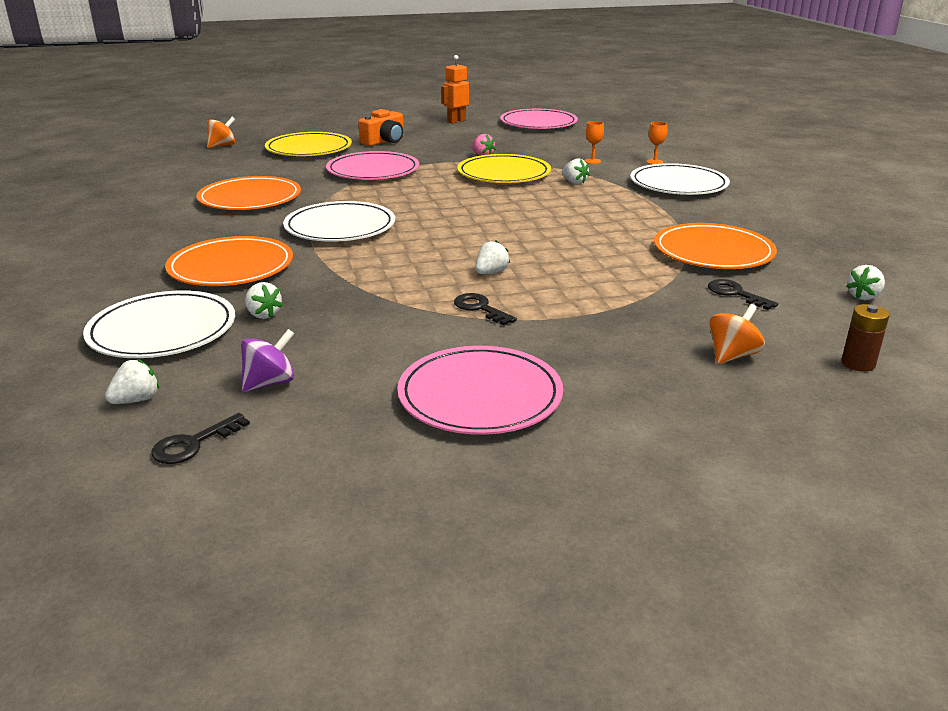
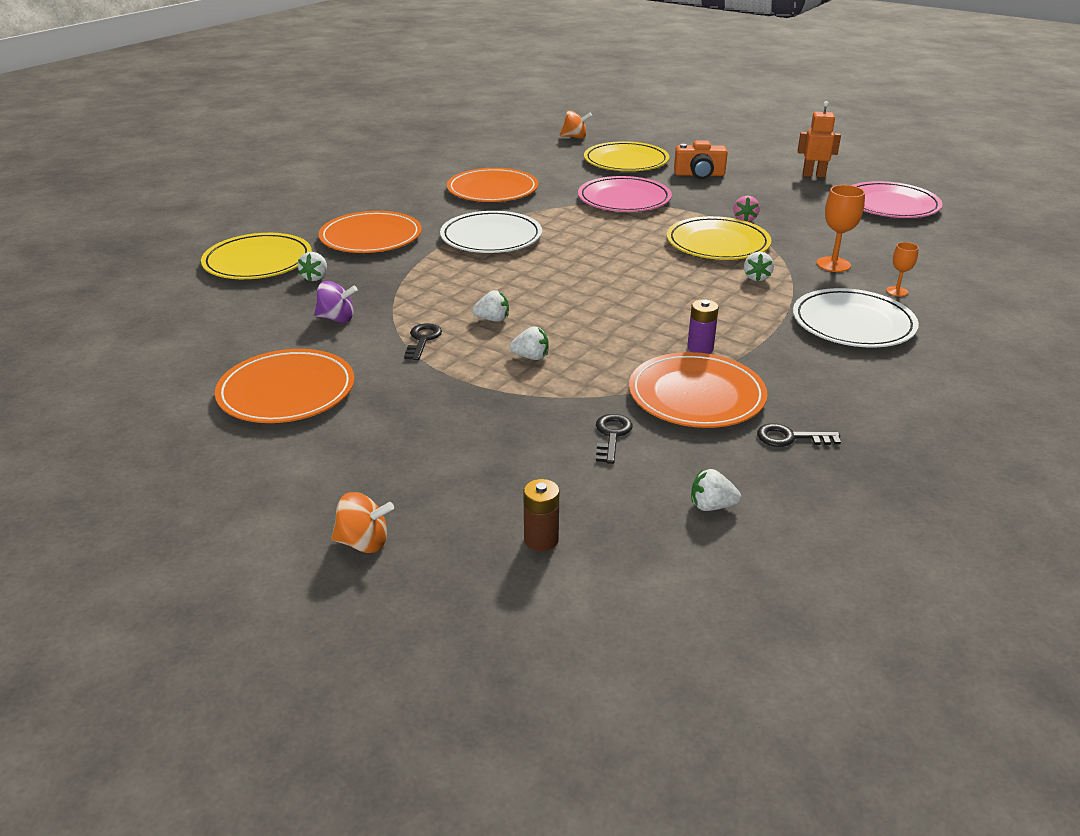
camera: 50 degrees right, 5 degrees up
(137, 400) = (169, 295): white strawberry -> white strawberry (531, 357)
(162, 330) = (258, 261): white plate -> yellow plate
(193, 444) = (138, 331): black key -> black key (790, 438)
(270, 383) = (229, 320): purple spinning top -> purple spinning top (337, 319)
(480, 396) = (286, 391): pink plate -> orange plate
(592, 161) = (833, 264): orange goblet -> orange goblet, size x1.67
(648, 229) = (700, 348): none -> purple battery
(732, 355) = (476, 471): orange spinning top -> orange spinning top (364, 543)

